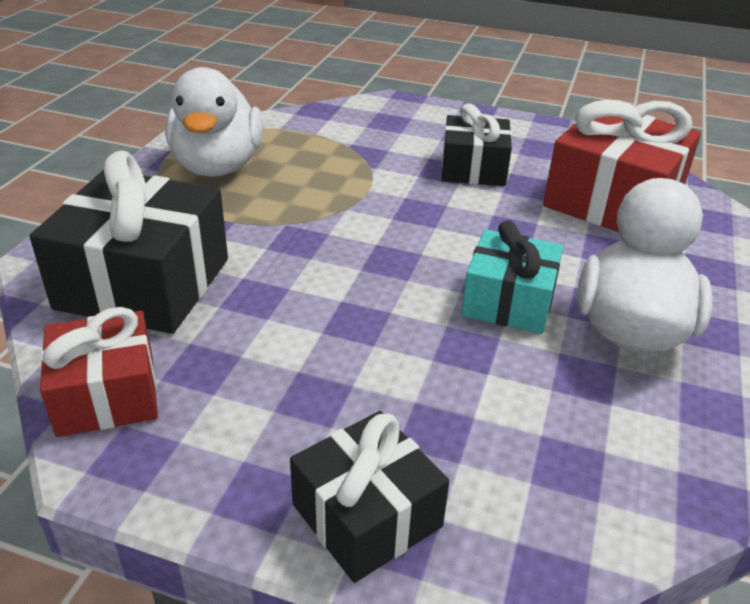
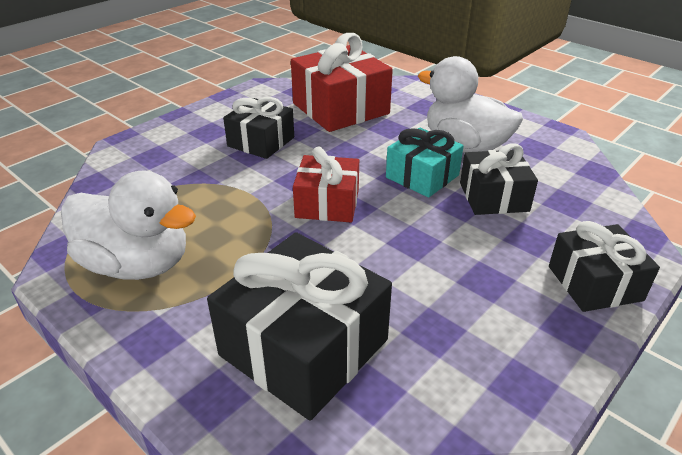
camera: 65 degrees left, 0 degrees up
(106, 394) = (449, 393): red gift -> red gift (327, 203)
(514, 378) = (493, 197): none -> black gift

